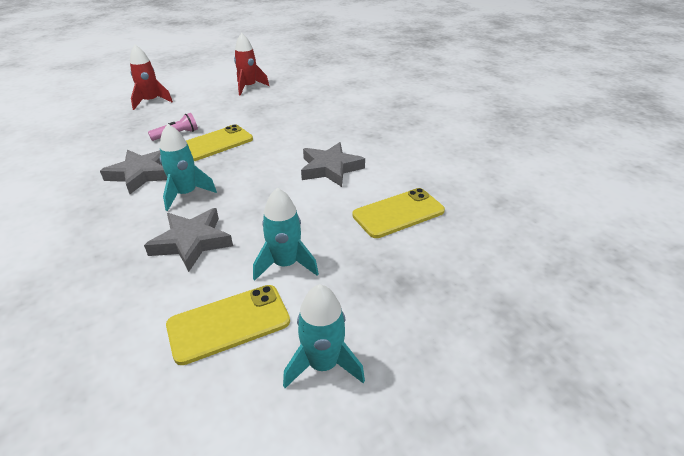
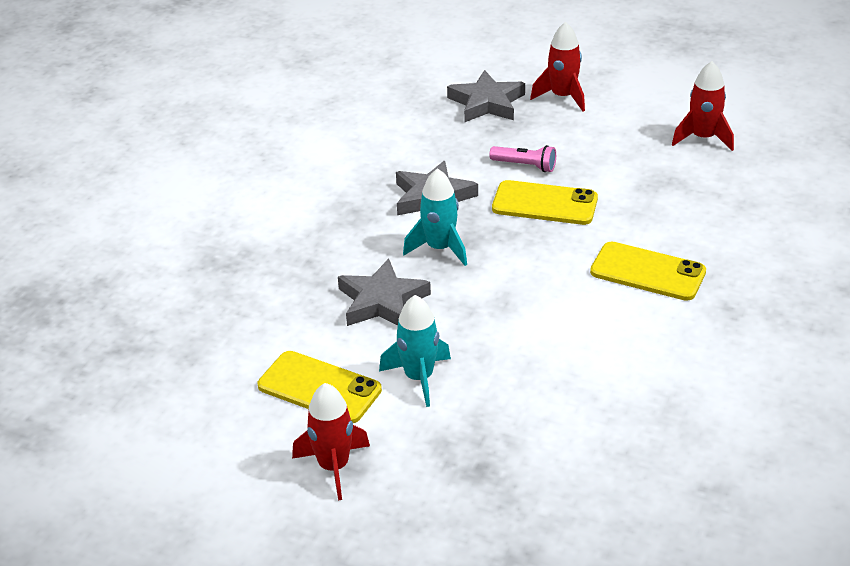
camera: 55 degrees right, 0 degrees up
(323, 364) = (333, 467): turquoise rocket -> red rocket
(330, 168) = (607, 317): grey star -> grey star (486, 103)
(398, 213) = (587, 413): yellow phone -> yellow phone (648, 272)

